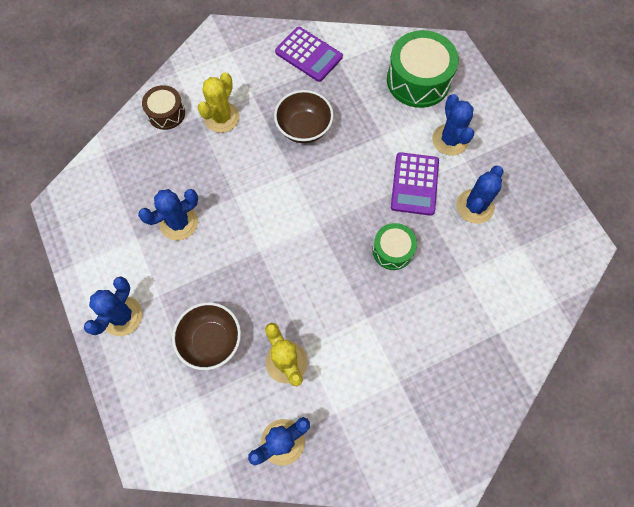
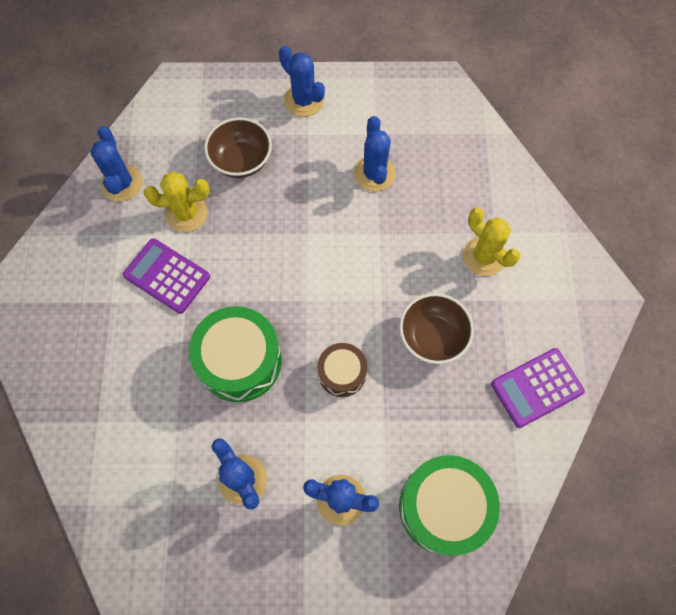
camera: 115 degrees right, 0 degrees up
(166, 113) = (512, 204): brown drum -> brown drum (342, 373)
(392, 250) = (240, 361): green drum -> green drum, size x1.75
(414, 184) = (304, 425): purple calculator -> purple calculator (167, 276)

